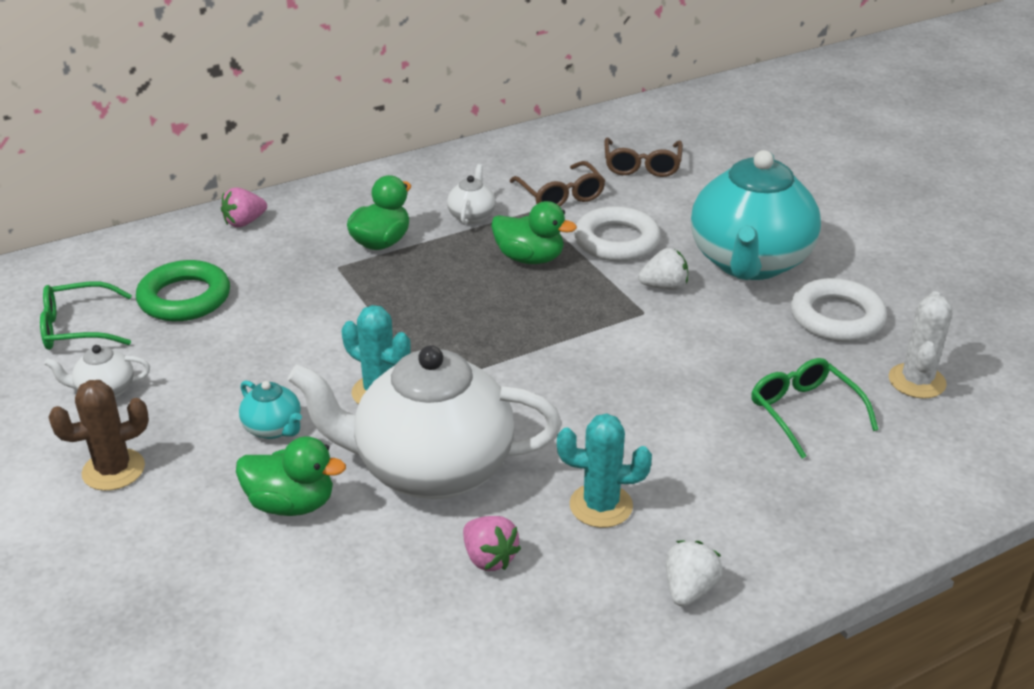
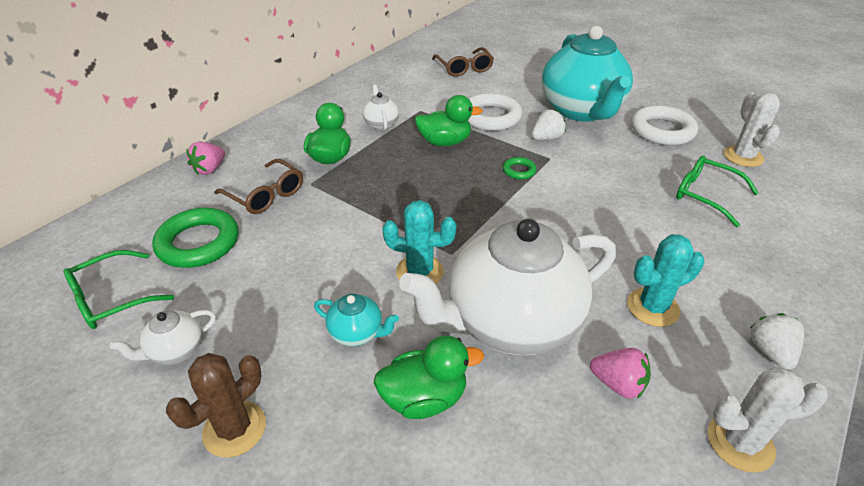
camera: 25 degrees left, 5 degrees up
(560, 195) = (429, 97): brown glasses -> brown glasses (266, 195)
(562, 647) = (740, 442): none -> white cactus
(590, 317) = (519, 171): none -> green ring

